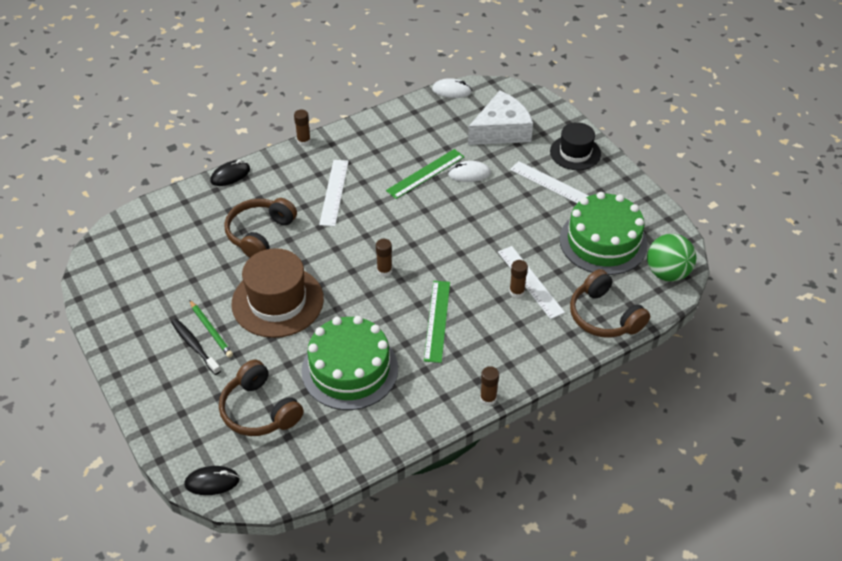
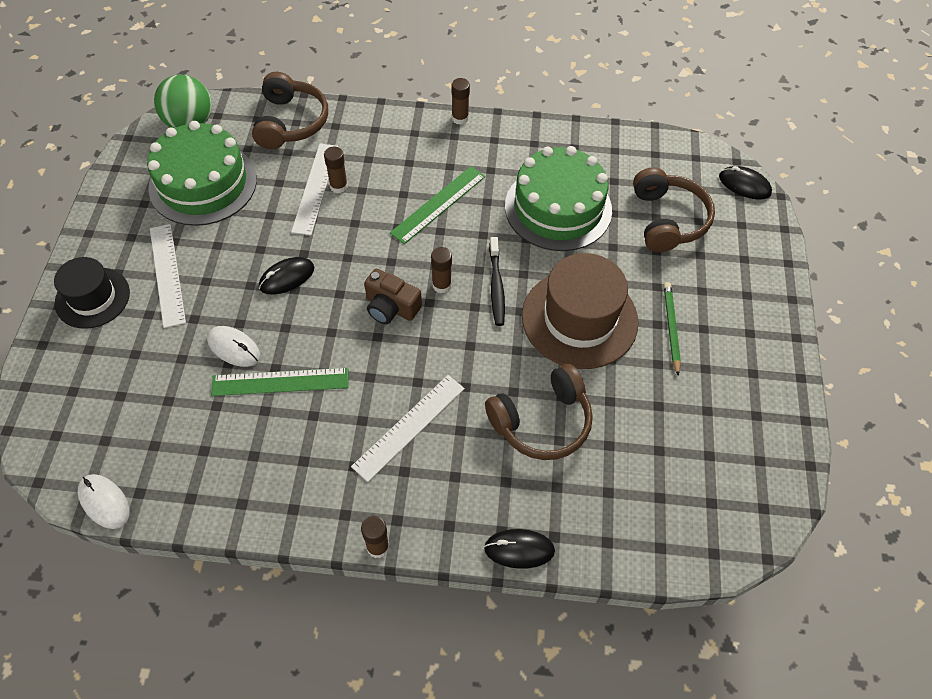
camera: 145 degrees left, 10 degrees up
(194, 346) = (698, 320): black toothbrush -> black toothbrush (496, 286)
(403, 241) = (391, 307): none -> brown camera
(483, 221) = (287, 278): none -> black mouse
(501, 130) = (127, 386): white cheese -> none

